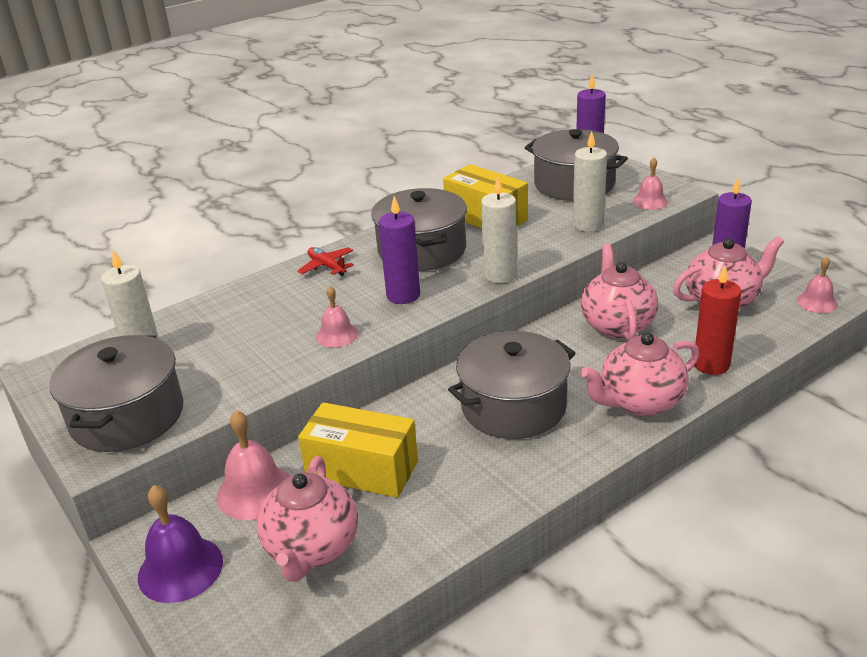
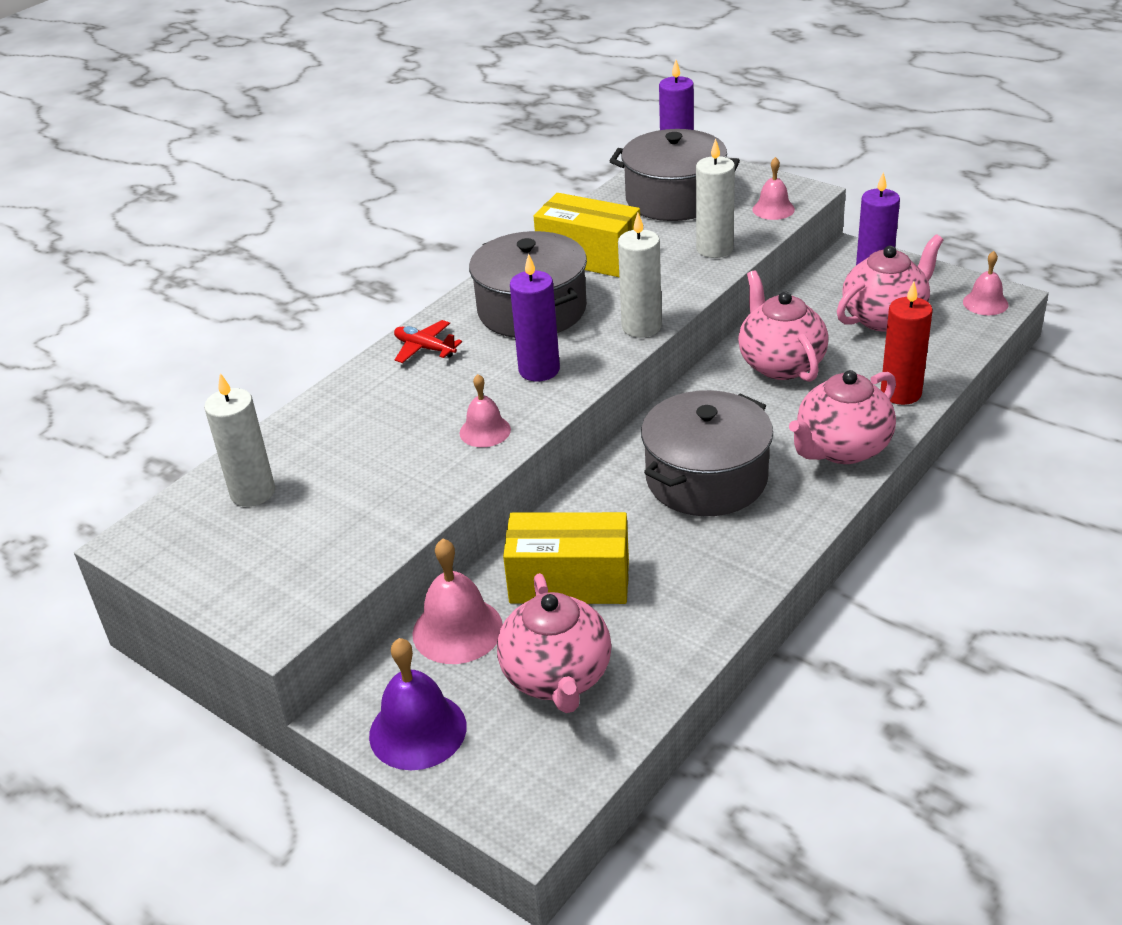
camera: 15 degrees left, 5 degrees up
(127, 416) = (283, 572): grey pot -> none

